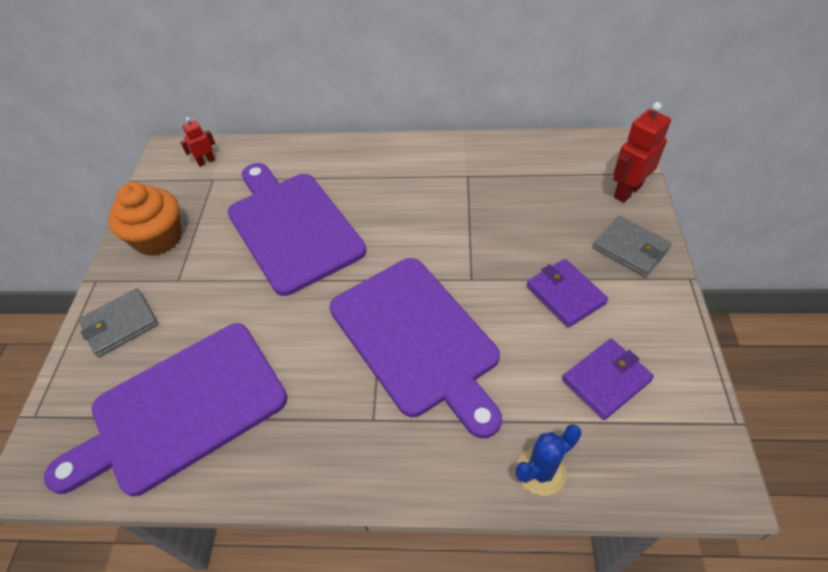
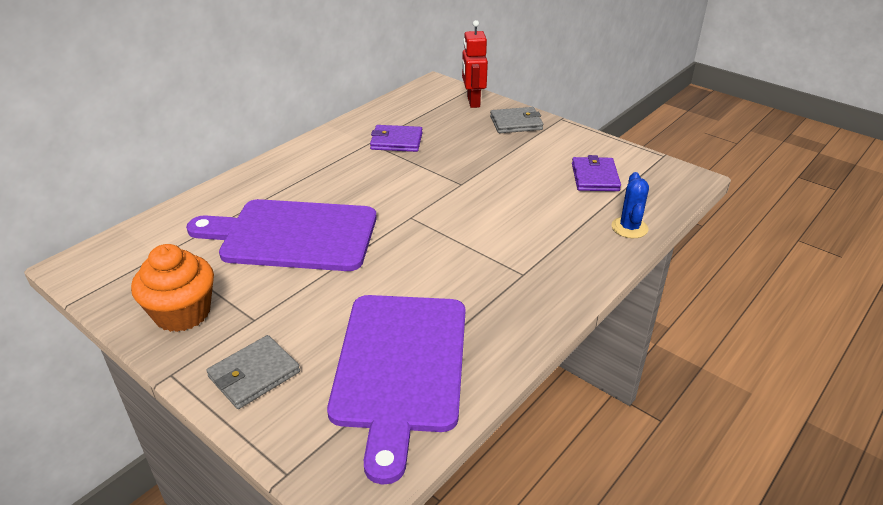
camera: 55 degrees left, 15 degrees down
(120, 324) = (254, 374): grey wallet -> grey wallet turned 45 degrees clockwise
(206, 161) = (131, 248): red robot -> none
(416, 338) = (480, 227): purple cutting board -> none
(565, 295) = (520, 159): purple wallet -> purple wallet (396, 141)

